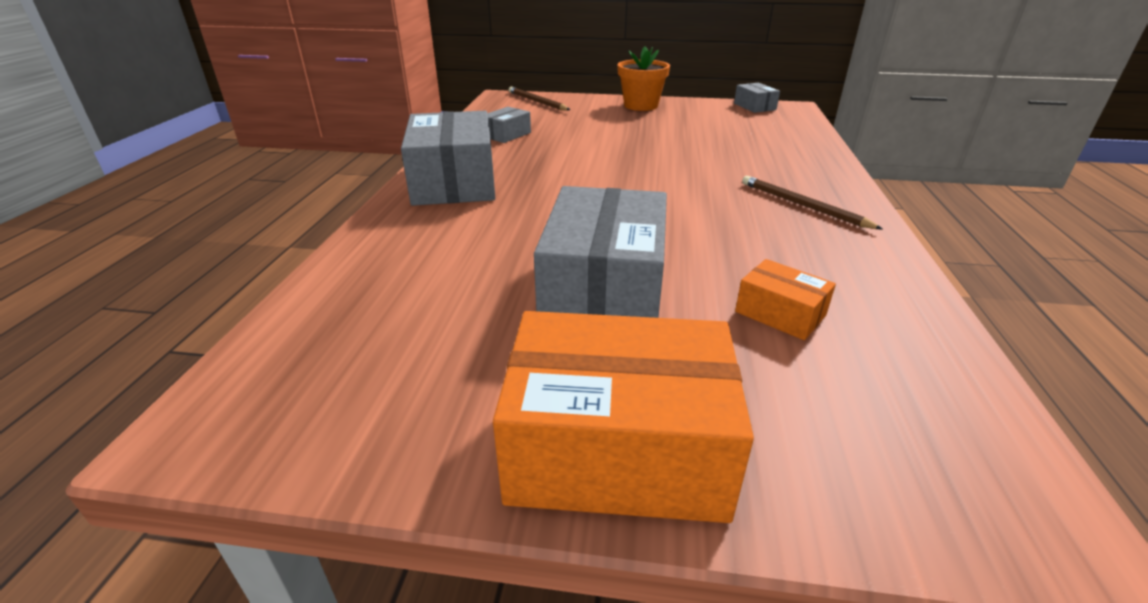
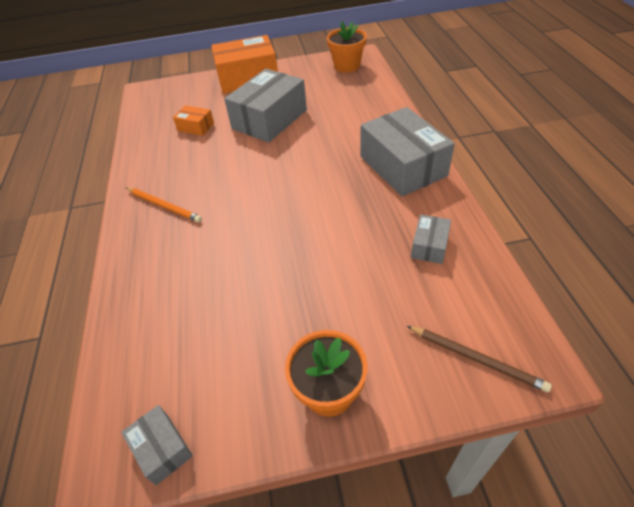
camera: 165 degrees right, 15 degrees up
(293, 392) = (347, 66): none -> orange flower pot
(604, 288) = (269, 119): grey box -> grey box turned 45 degrees clockwise
(802, 205) = (164, 206): brown pencil -> orange pencil

